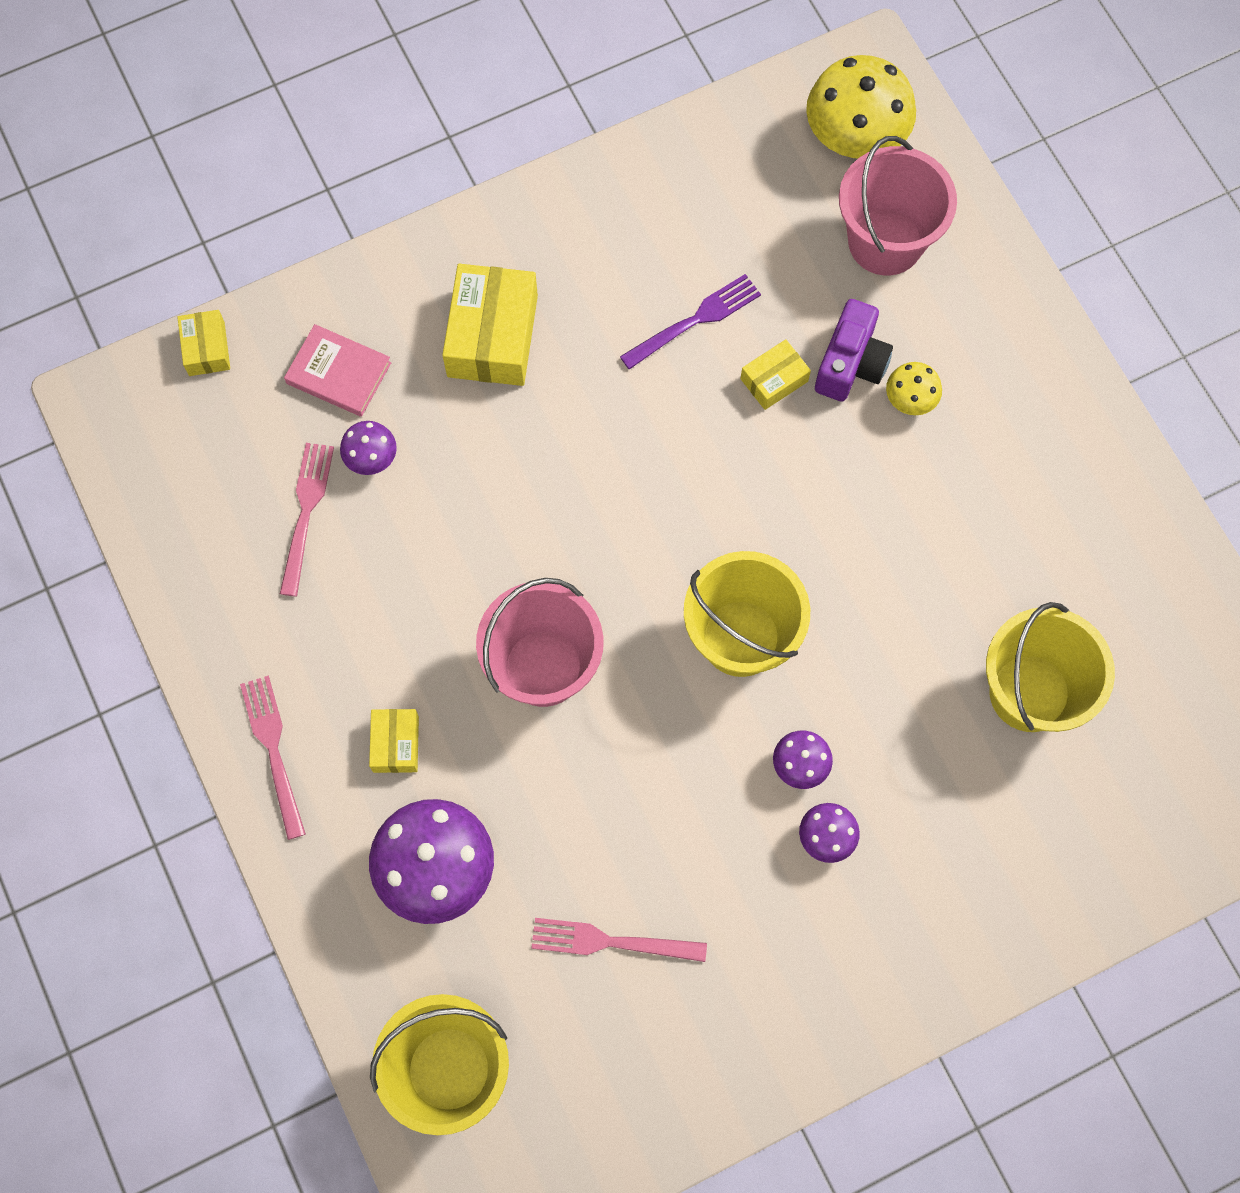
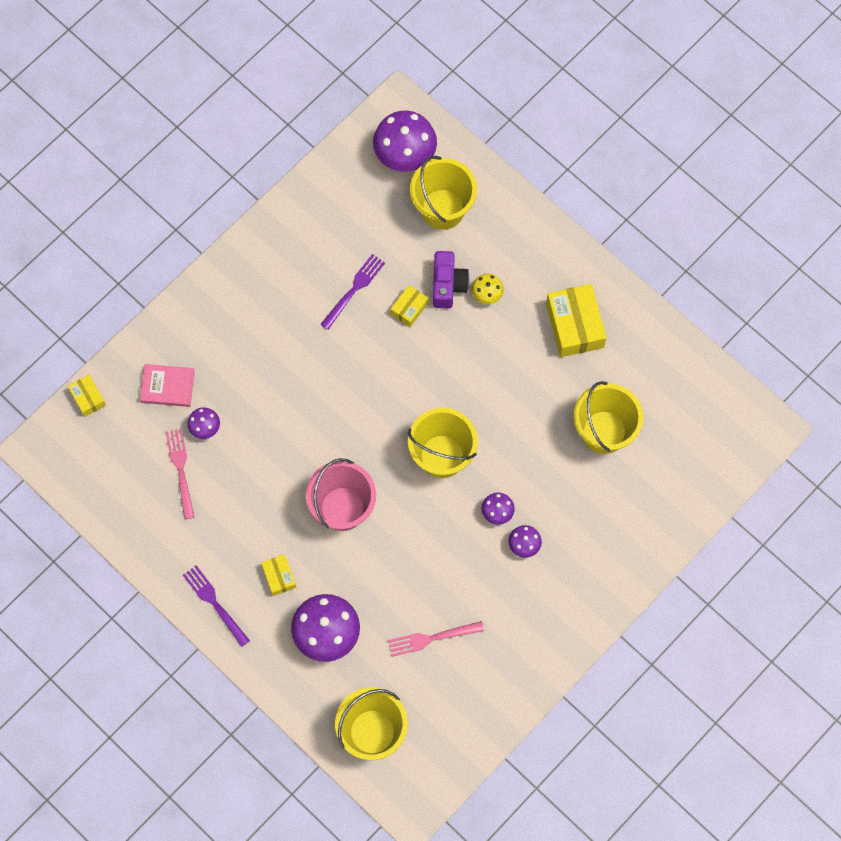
camera: 20 degrees left, 0 degrees up
(273, 751) = (215, 603): pink fork -> purple fork
(492, 336) = (245, 336): yellow box -> yellow box (575, 325)
(854, 139) = (405, 155): yellow mushroom -> purple mushroom
(885, 242) = (442, 209): pink bucket -> yellow bucket

